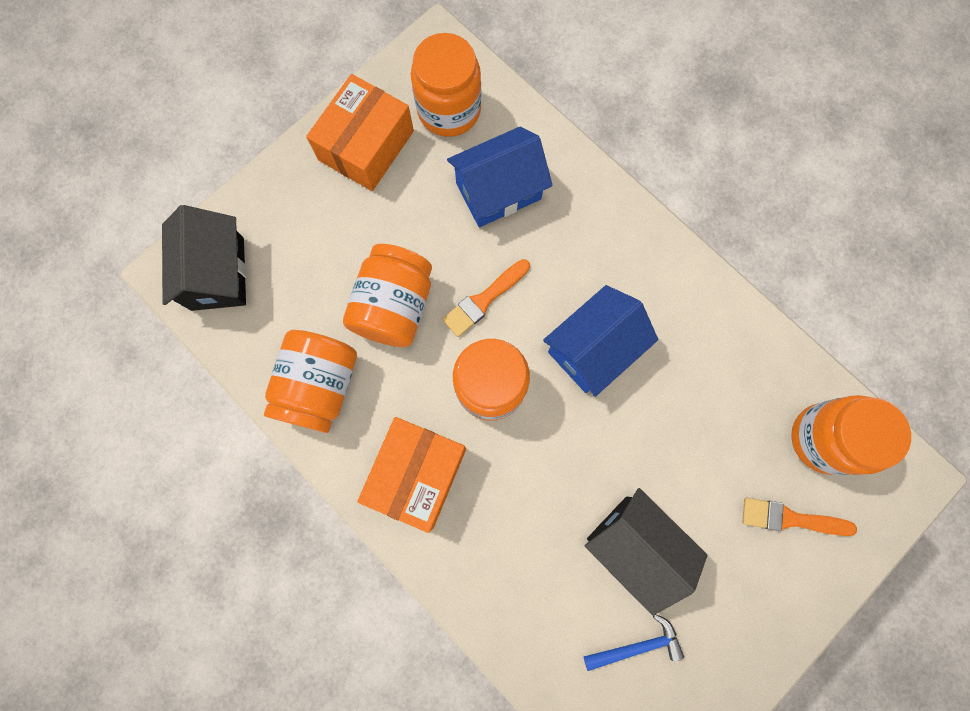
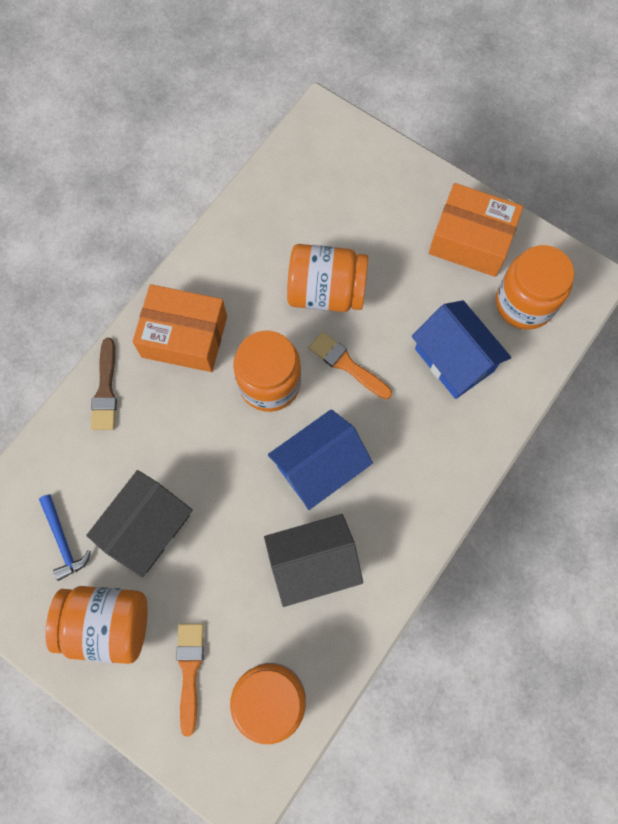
camera: 80 degrees right, 5 degrees down
(218, 274) = (327, 151): black house -> black house (313, 563)
(319, 386) = (246, 247): orange jar -> orange jar (107, 624)
(465, 576) = (106, 390): none -> brown brush
(593, 349) = (319, 467): blue house -> blue house turned 75 degrees counterclockwise

